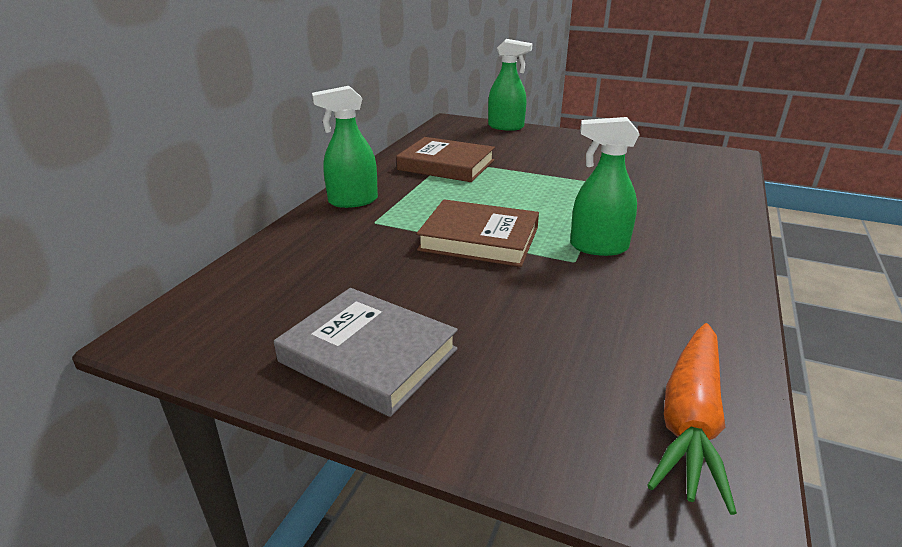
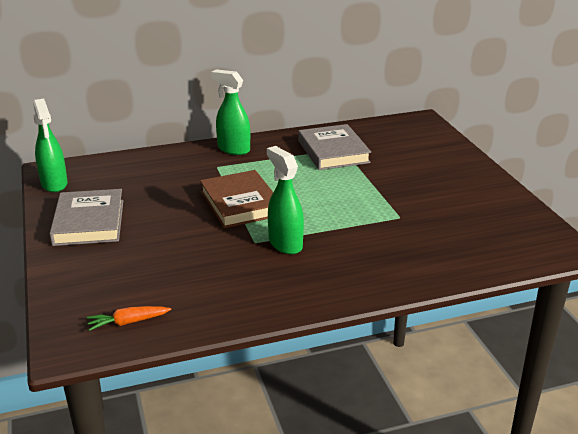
camera: 50 degrees right, 0 degrees up
(446, 165) = (333, 152): brown book -> grey book
(506, 127) = (448, 142): green spray bottle -> green spray bottle (54, 184)
(690, 419) = (128, 322): orange carrot -> orange carrot, size x0.54

